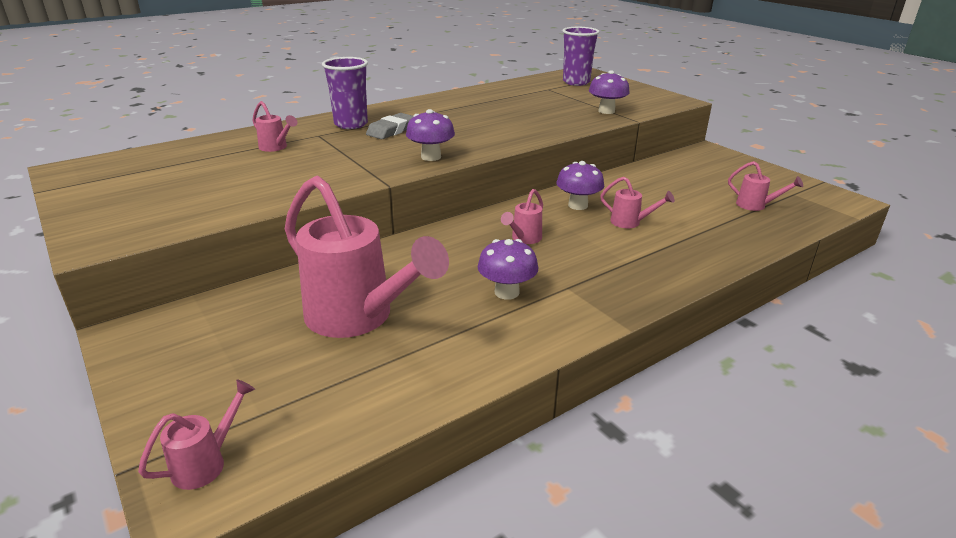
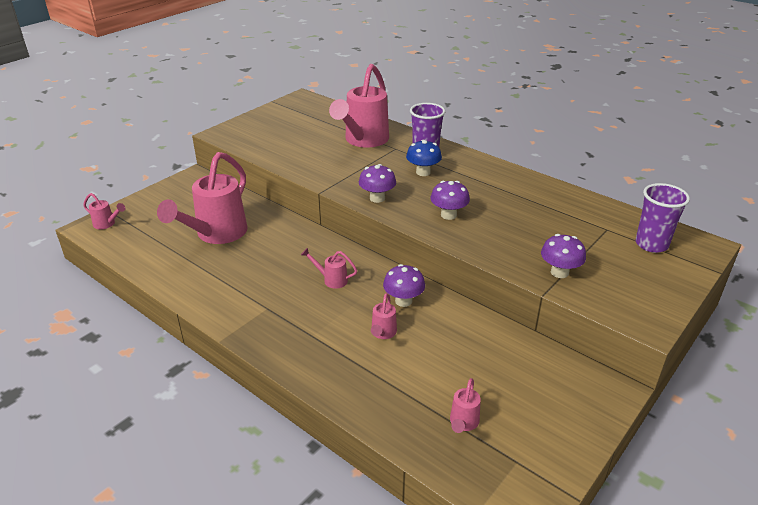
camera: 75 degrees right, 5 degrees up
(276, 148) = (363, 141): pink watering can -> pink watering can, size x2.33
(391, 130) = (423, 172): grey eraser -> blue mushroom
(506, 292) = (254, 282): purple mushroom -> purple mushroom (448, 215)

